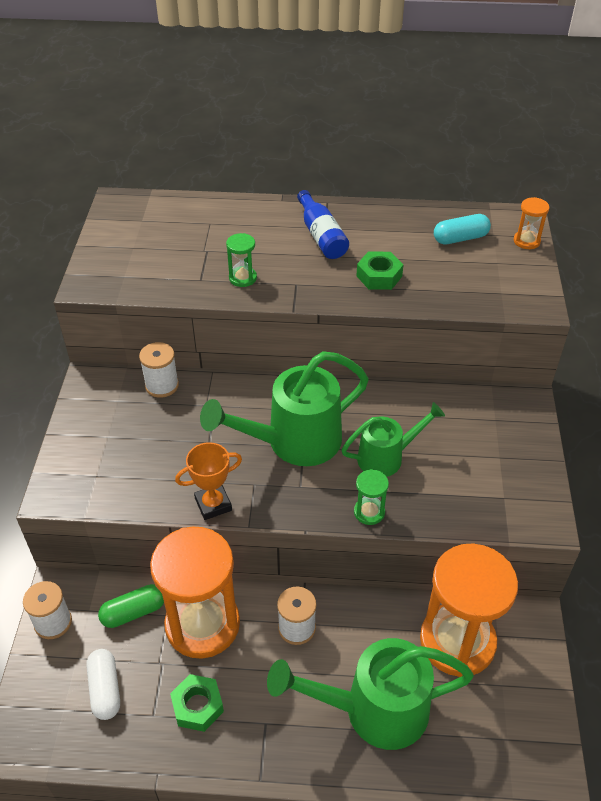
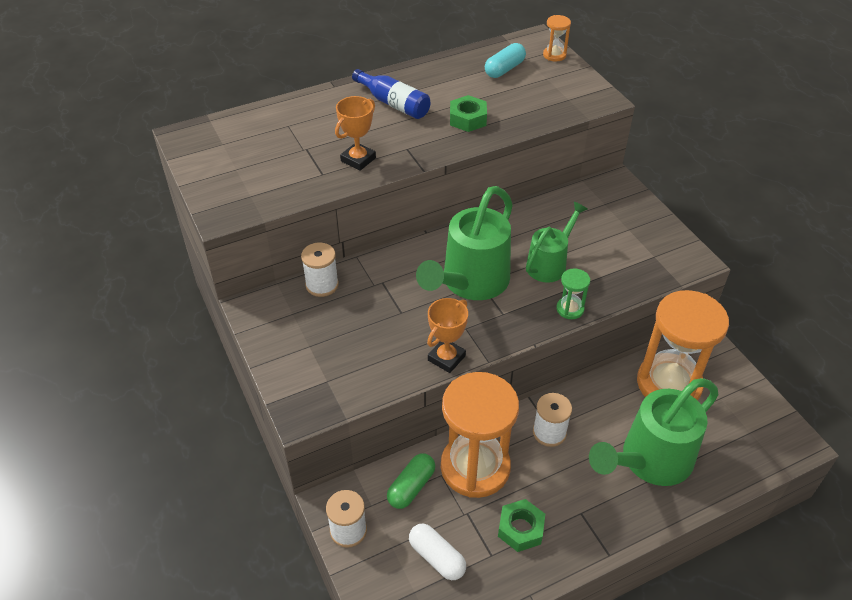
camera: 30 degrees left, 0 degrees up
(243, 278) = (358, 159): green hourglass -> orange trophy

